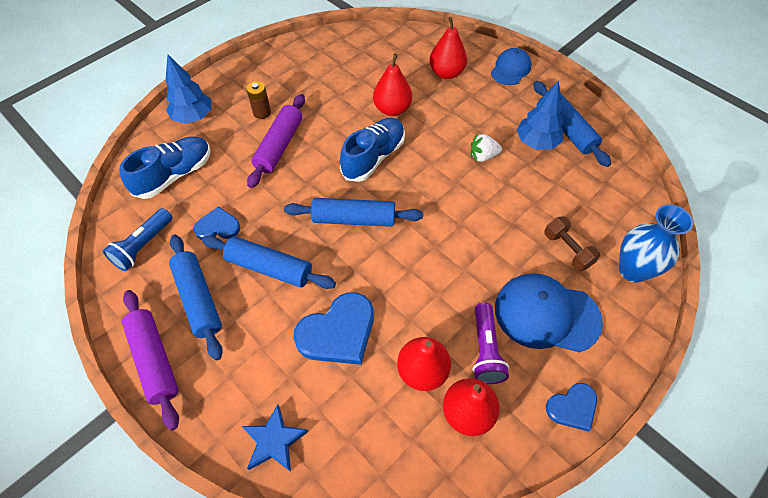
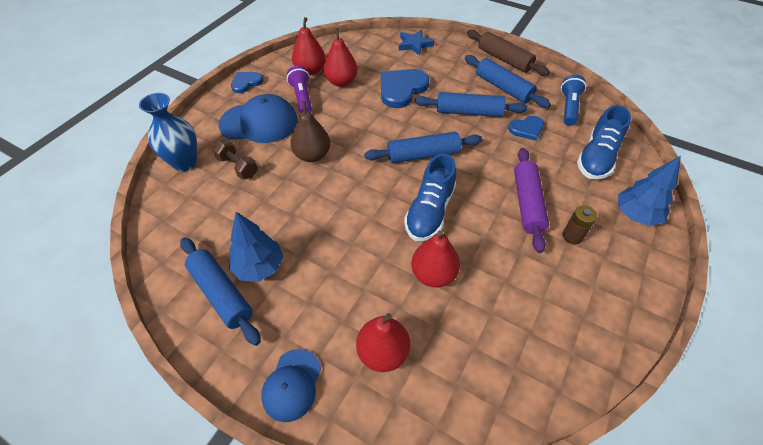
camera: 165 degrees right, 5 degrees down
(154, 360) = (504, 59): purple rolling pin -> brown rolling pin
(480, 246) = (312, 155): none -> brown pear
(483, 156) = (318, 237): white strawberry -> none

